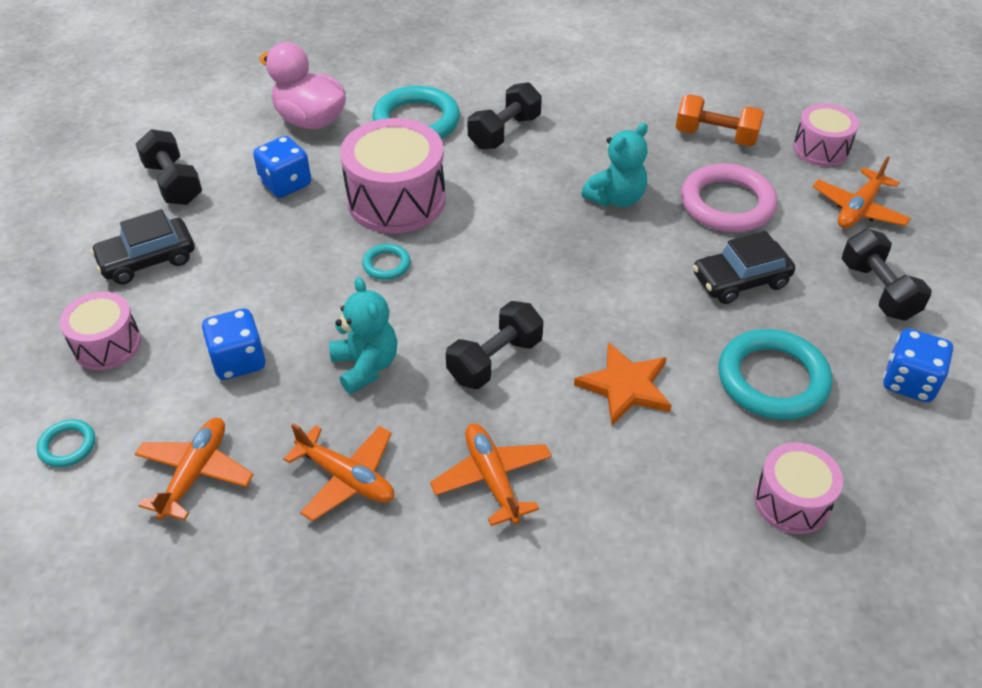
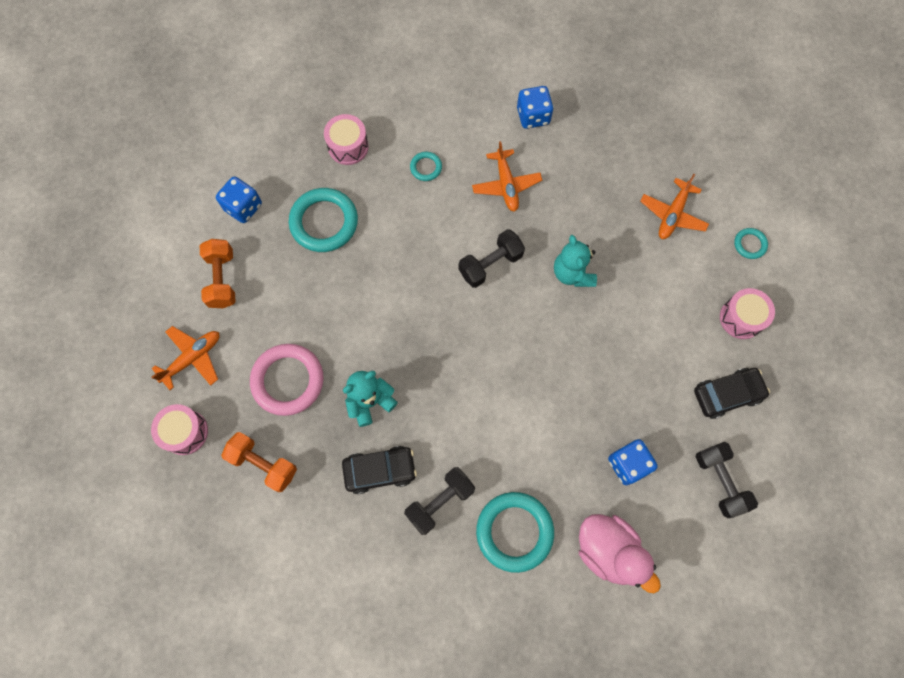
camera: 170 degrees left, 25 degrees up
(238, 361) = (653, 290): blue dice -> blue dice (533, 116)
(346, 478) = (587, 198): orange plane -> none
(386, 264) = (553, 360): turquoise ring -> turquoise ring (426, 167)
(396, 200) = (540, 429): pink drum -> none
(625, 386) = (414, 232): orange star -> none
(740, 280) = (310, 303): black car -> black car (380, 470)
(878, 290) = (222, 279): black dumbbell -> orange dumbbell

